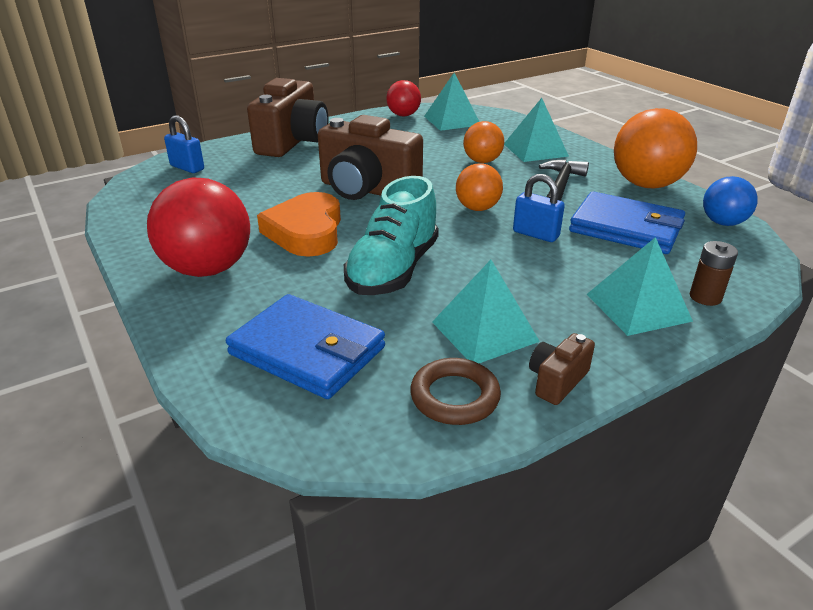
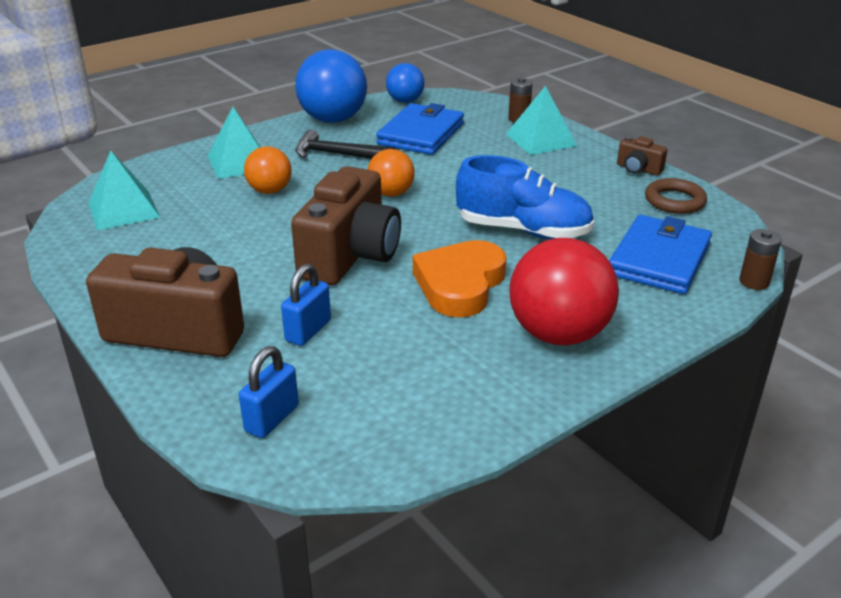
camera: 95 degrees left, 0 degrees up
(228, 419) = (754, 282): none -> brown battery
(306, 231) = (460, 284): orange heart -> orange heart turned 120 degrees clockwise
(393, 270) = (523, 230): turquoise shoe -> blue shoe
(403, 115) = (87, 246): red ball -> none
(484, 331) = (596, 191): turquoise pyramid -> none
(536, 234) = (440, 169): blue padlock -> blue padlock (308, 330)
(646, 184) = (333, 119): orange ball -> blue ball

